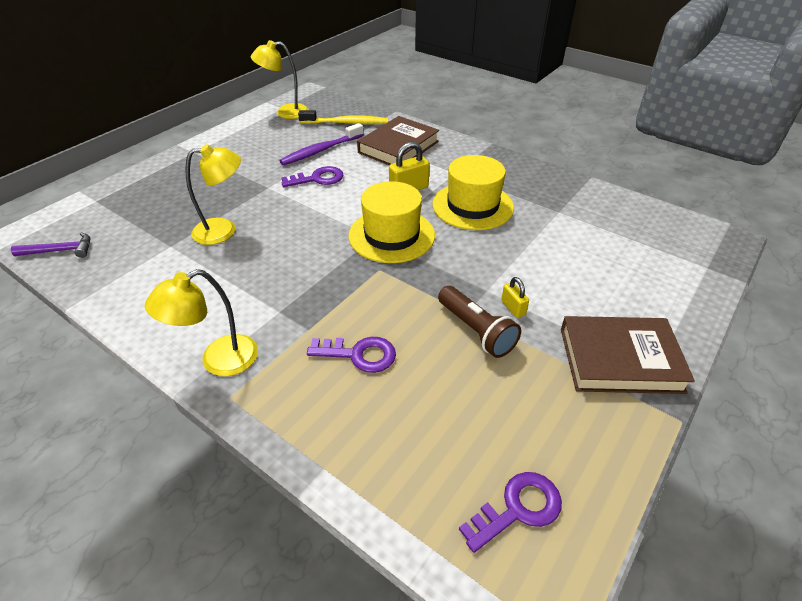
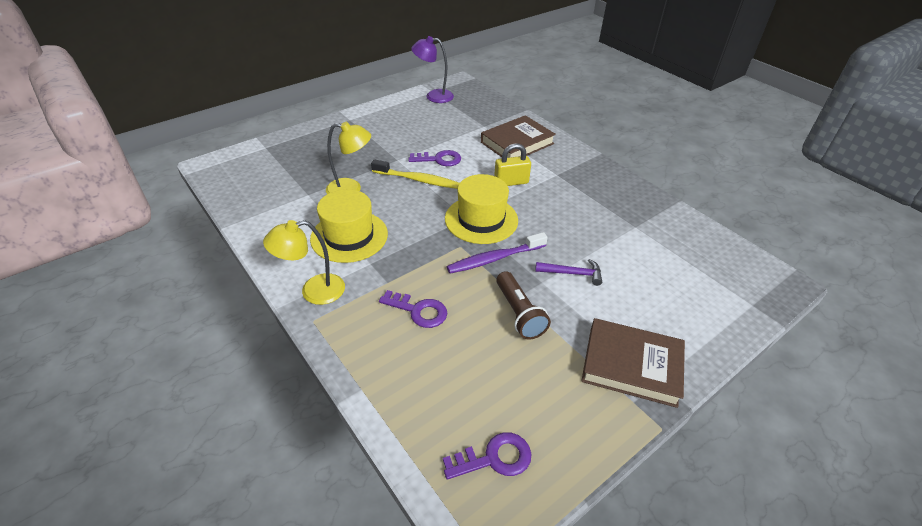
camera: 15 degrees right, 0 degrees up
(60, 250) = (229, 182): purple hammer -> purple hammer (572, 273)
(285, 112) = (433, 96): yellow lamp -> purple lamp
(321, 150) = (450, 135): purple toothbrush -> purple toothbrush (494, 259)
(346, 123) = (481, 114): yellow toothbrush -> yellow toothbrush (417, 180)
(472, 206) = (560, 207): yellow hat -> yellow hat (349, 236)
(513, 308) = (558, 301): yellow padlock -> none

